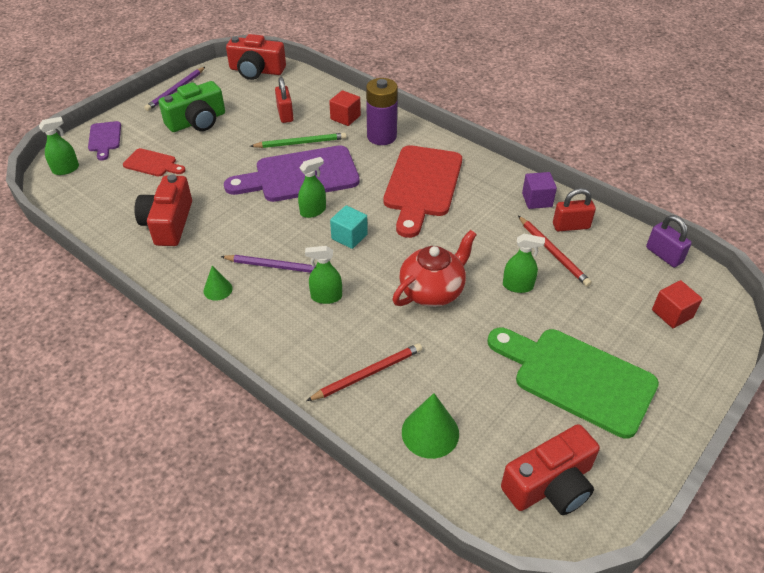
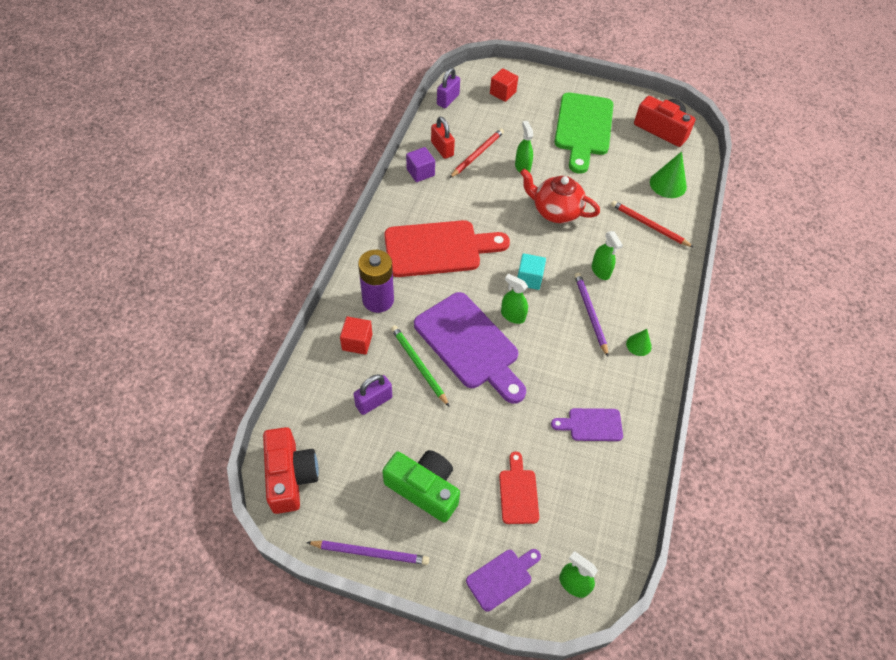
camera: 115 degrees left, 10 degrees up
(168, 223) = (591, 425): red camera -> purple cutting board
(285, 114) = (374, 401): red padlock -> purple padlock

